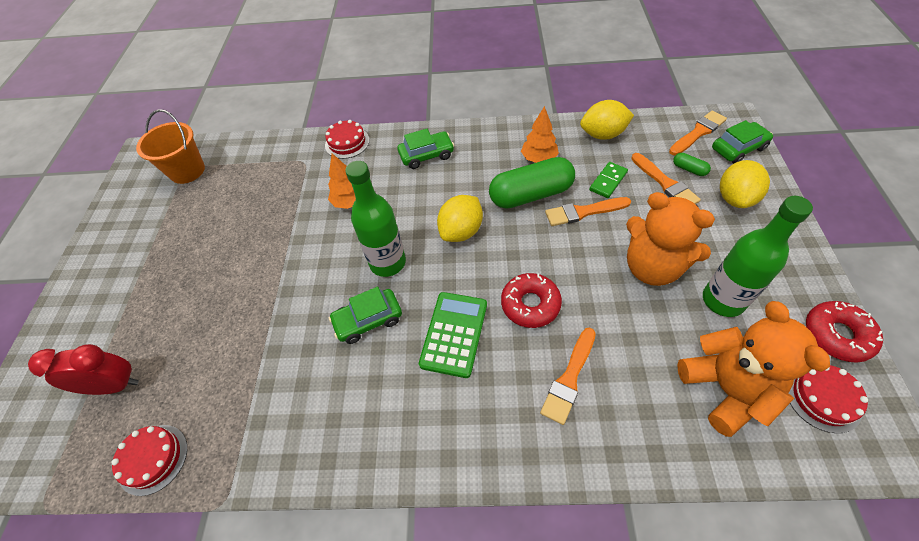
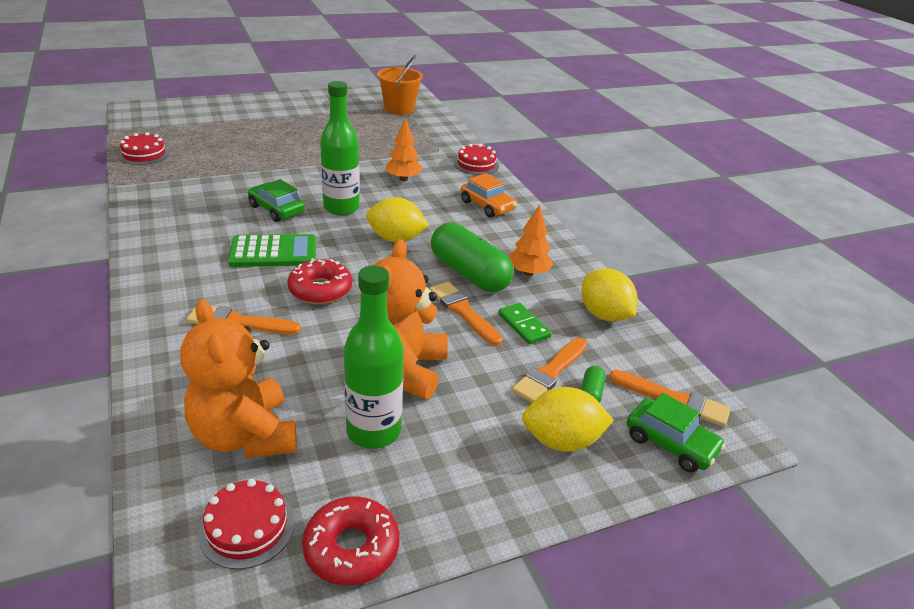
camera: 60 degrees right, 20 degrees down
(114, 385) = (197, 130): red clock -> none
(426, 155) = (487, 206): green car -> orange car
(608, 181) = (523, 325): green domino -> green domino turned 45 degrees clockwise
(725, 389) = (245, 435): orange teddy bear -> orange teddy bear turned 105 degrees clockwise

